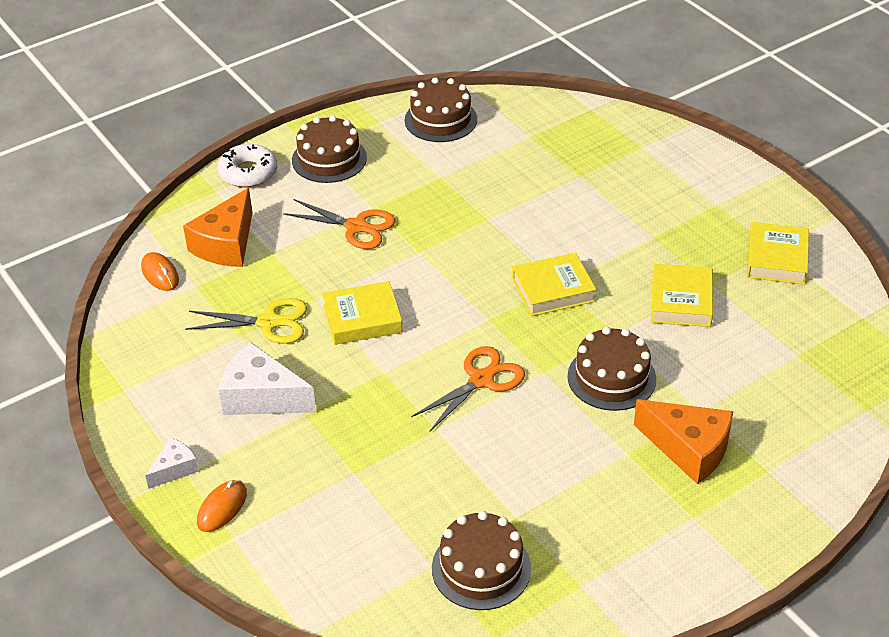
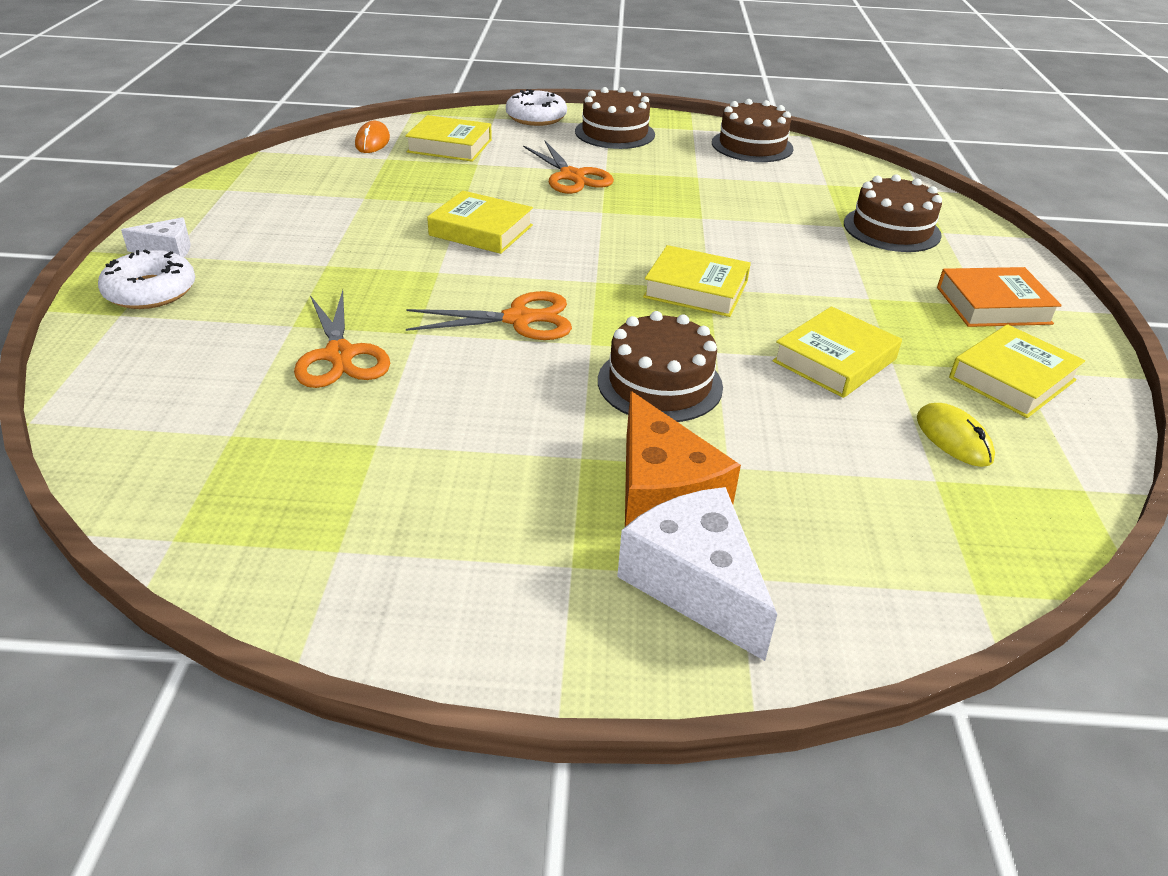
camera: 35 degrees right, 5 degrees down
(222, 508) = (150, 291): orange mouse -> white donut
(226, 244) = (450, 146): orange cheese -> yellow book
(262, 397) = (313, 239): white cheese -> white cheese (695, 583)
(269, 322) = (401, 200): yellow scissors -> none
(415, 475) = (340, 355): none -> orange scissors
(481, 568) = (269, 466): brown cake -> brown cake (891, 229)
(722, 202) = (993, 305): none -> orange book
(784, 321) = (953, 438): none -> yellow mouse

